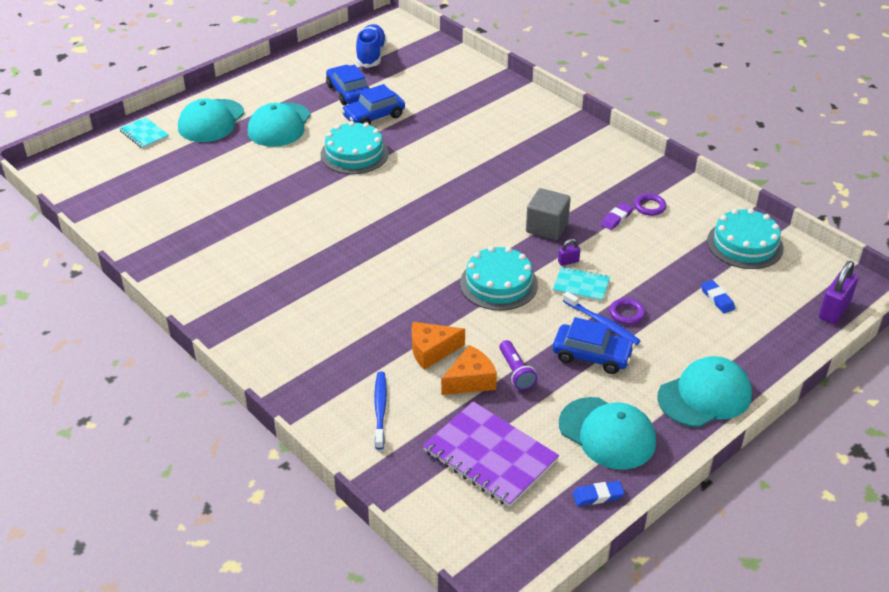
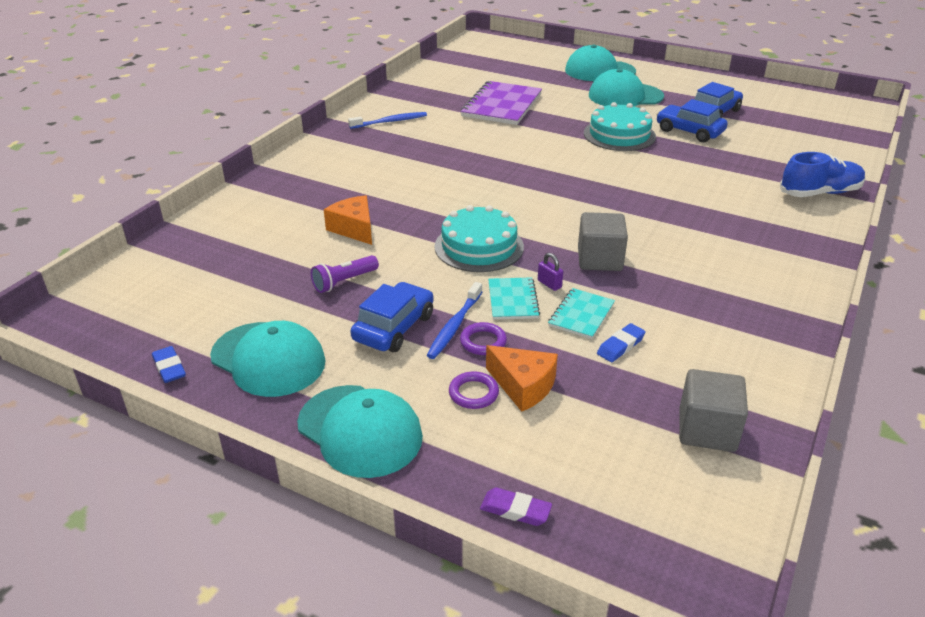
camera: 70 degrees right, 5 degrees down
(144, 134) = (555, 54): turquoise notebook -> turquoise notebook (581, 315)
(371, 55) = (790, 110): blue shoe -> blue shoe (819, 193)
(380, 409) = (263, 219): blue toothbrush -> blue toothbrush (390, 122)
(470, 380) = (320, 257): orange cheese -> orange cheese (523, 386)
(490, 456) = (216, 288): purple notebook -> purple notebook (502, 105)
(592, 355) = (394, 327): blue car -> blue car turned 150 degrees counterclockwise
(607, 433) = (268, 359): turquoise cap -> turquoise cap turned 75 degrees counterclockwise
(616, 218) = (661, 306): purple eraser -> purple eraser (515, 510)
(649, 207) = (711, 328): purple ring -> purple ring (473, 393)
(717, 299) = (562, 417): blue eraser -> blue eraser (620, 346)
(745, 244) = (707, 430): turquoise cake -> grey cube
(834, 310) = (620, 556): purple padlock -> none

